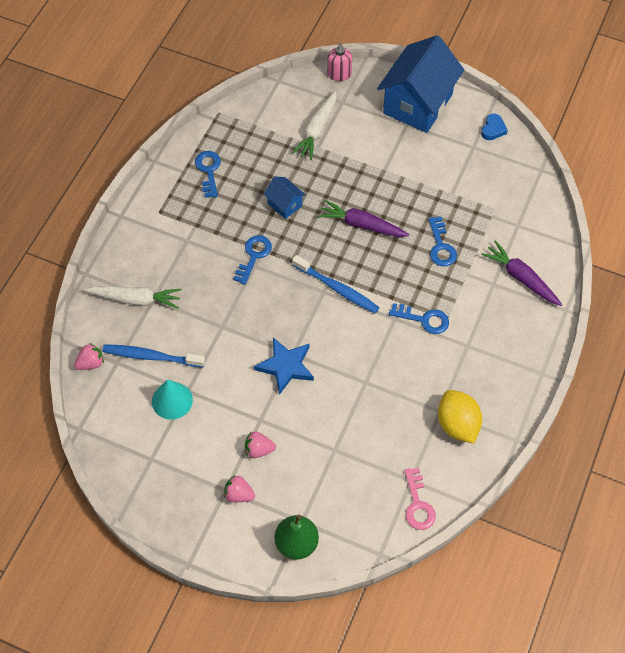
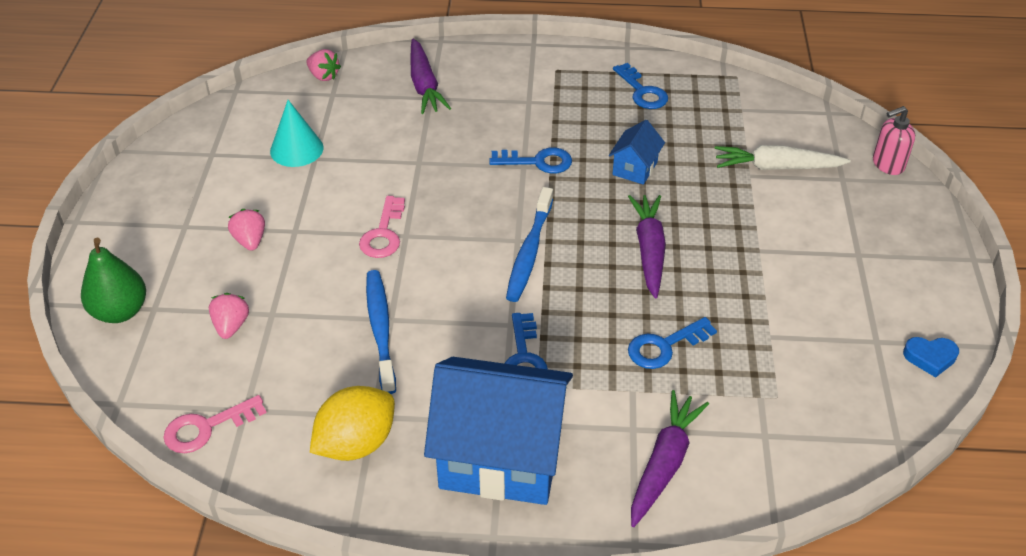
camera: 70 degrees right, 15 degrees down
(136, 299) = (424, 85): white carrot -> purple carrot
(151, 356) = (351, 117): blue toothbrush -> blue toothbrush (380, 329)
(208, 171) = (642, 91): blue key -> blue key turned 90 degrees clockwise
(239, 494) = (180, 239): pink strawberry -> pink strawberry (231, 326)
(286, 366) = (383, 233): blue star -> pink key
(418, 104) = (905, 257): blue house -> blue house (501, 457)

